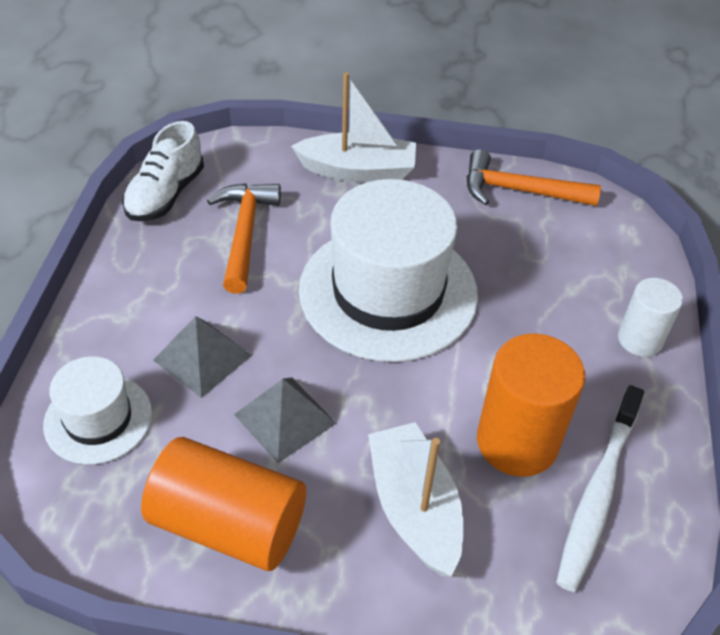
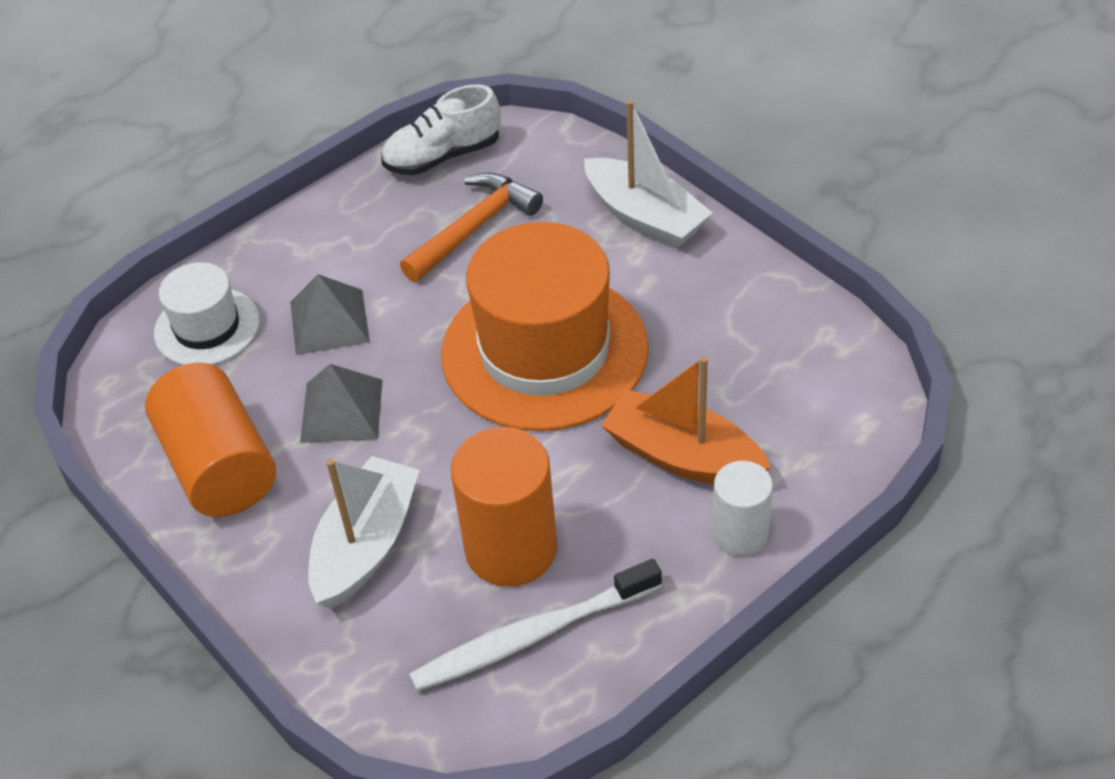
camera: 45 degrees right, 0 degrees up
(388, 291) = (544, 351): white hat -> orange hat
(520, 191) = (792, 320): orange hammer -> none
(552, 310) = (683, 456): none -> orange boat

